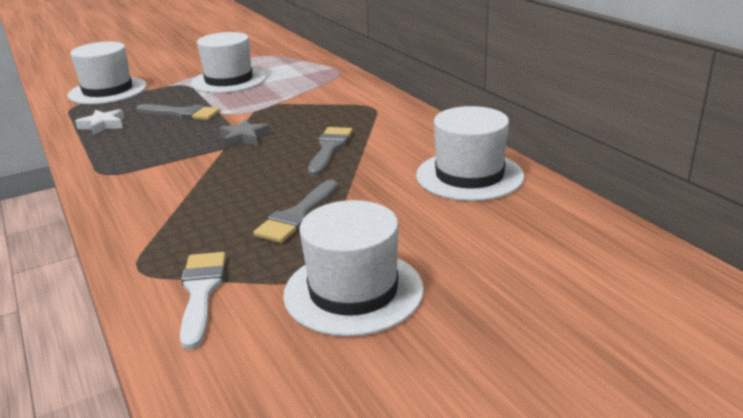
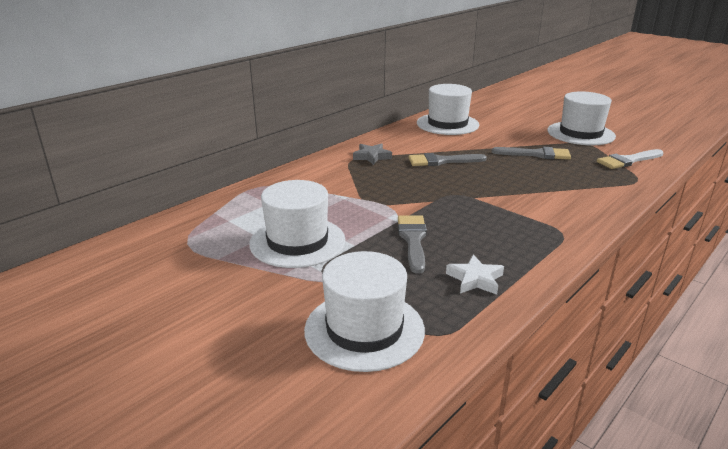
camera: 110 degrees left, 0 degrees up
(244, 138) = (446, 194): grey star -> grey star (372, 157)

